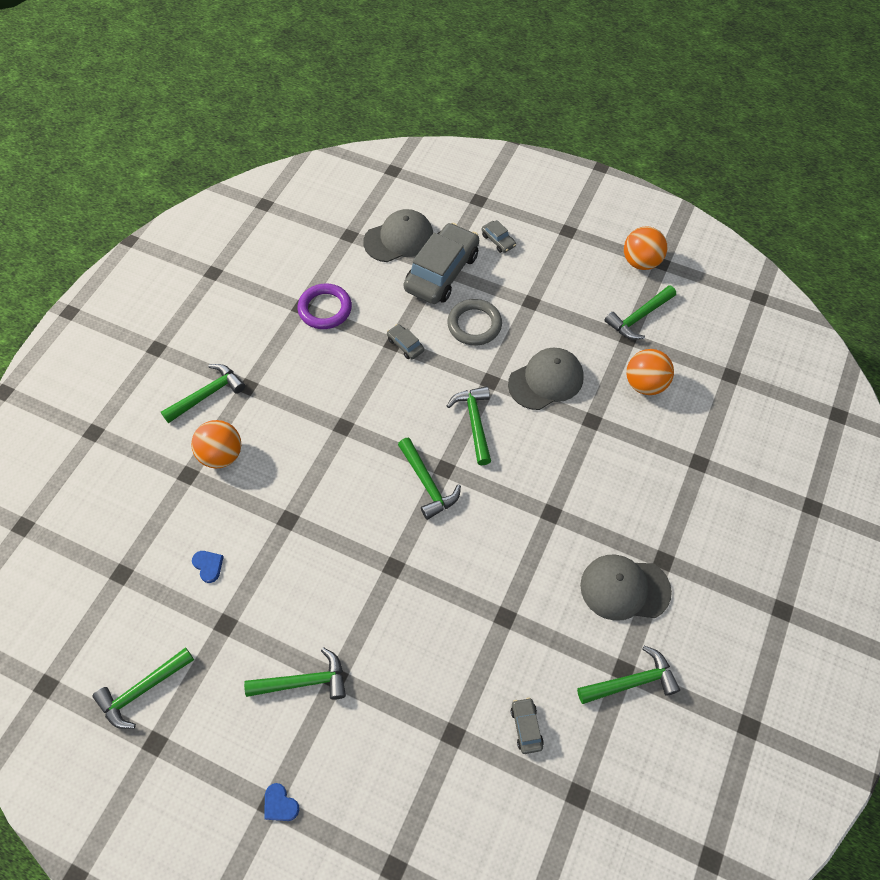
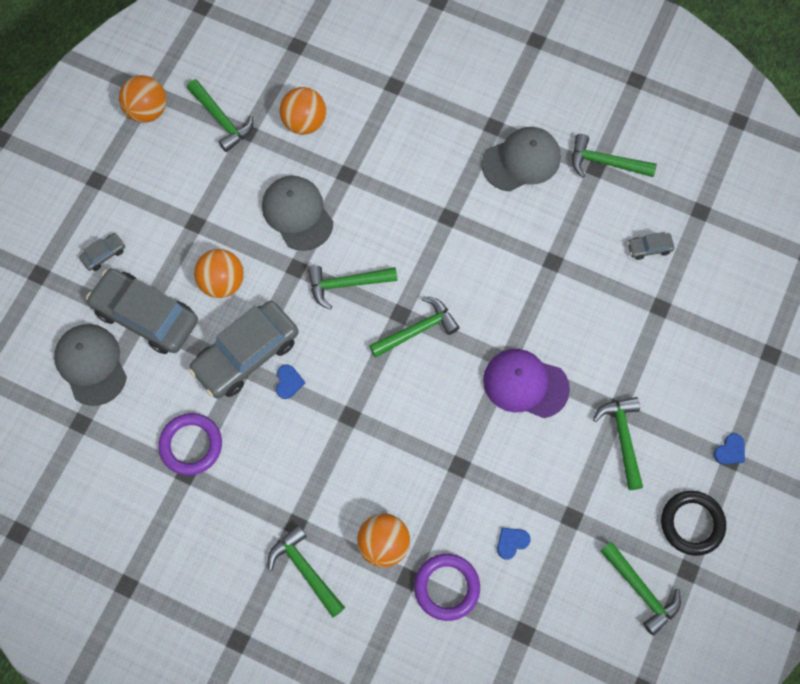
camera: 90 degrees left, 10 degrees up
(174, 507) = (446, 587): none -> purple ring
(203, 751) = (692, 523): none -> black ring
(368, 584) = (525, 384): none -> purple cap
(378, 378) = (288, 382): none -> blue heart
(405, 345) = (246, 354): grey car -> grey car, size x2.36
(474, 325) = (222, 282): grey ring -> orange ball
(624, 588) = (521, 160): grey cap -> grey cap turned 120 degrees counterclockwise
(632, 682) = (605, 162): green hammer -> green hammer turned 60 degrees counterclockwise

